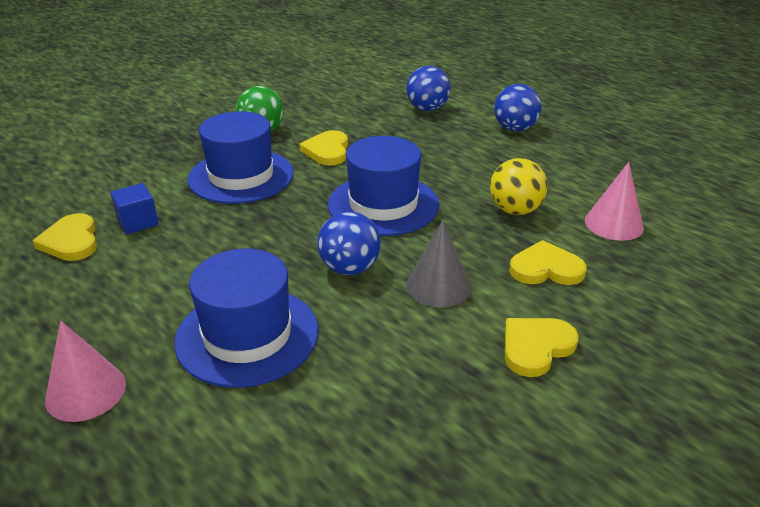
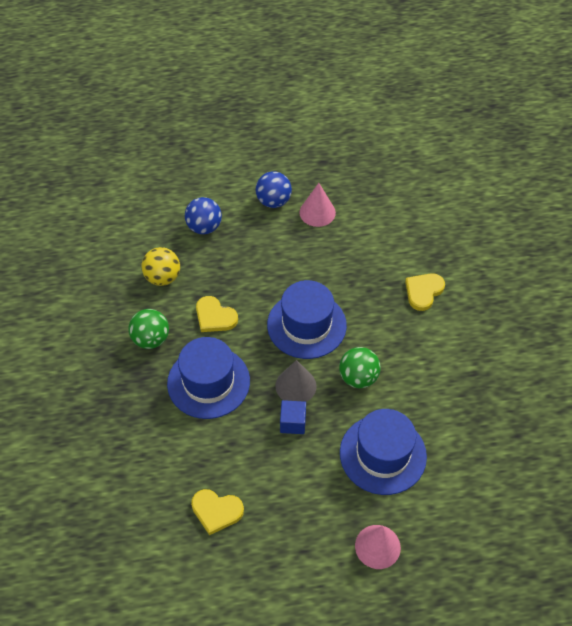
camera: 55 degrees left, 20 degrees up
(138, 222) = (222, 465): blue cube -> blue cube (293, 423)
(349, 268) = (358, 377): blue ball -> green ball
(438, 286) = (403, 347): grey cone -> grey cone (295, 386)
(515, 210) = (363, 267): yellow ball -> yellow ball (163, 277)
(536, 347) = (476, 338): yellow heart -> none
(614, 224) = (409, 234): pink cone -> pink cone (317, 212)

